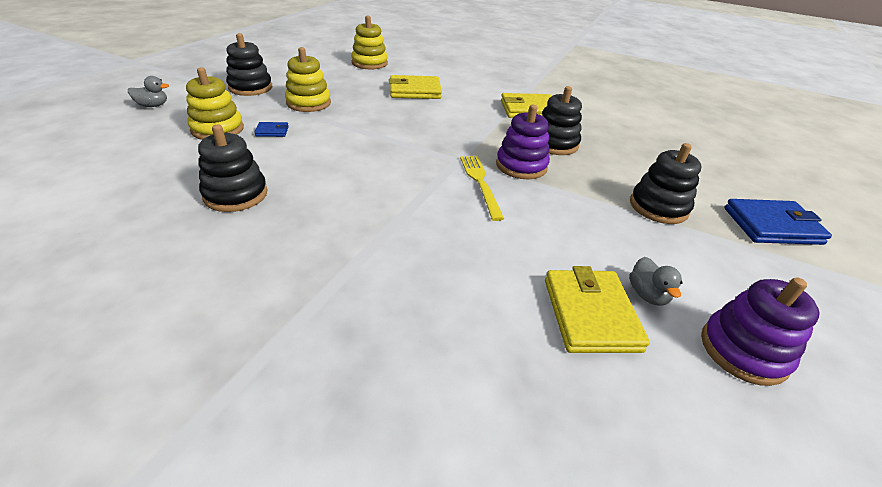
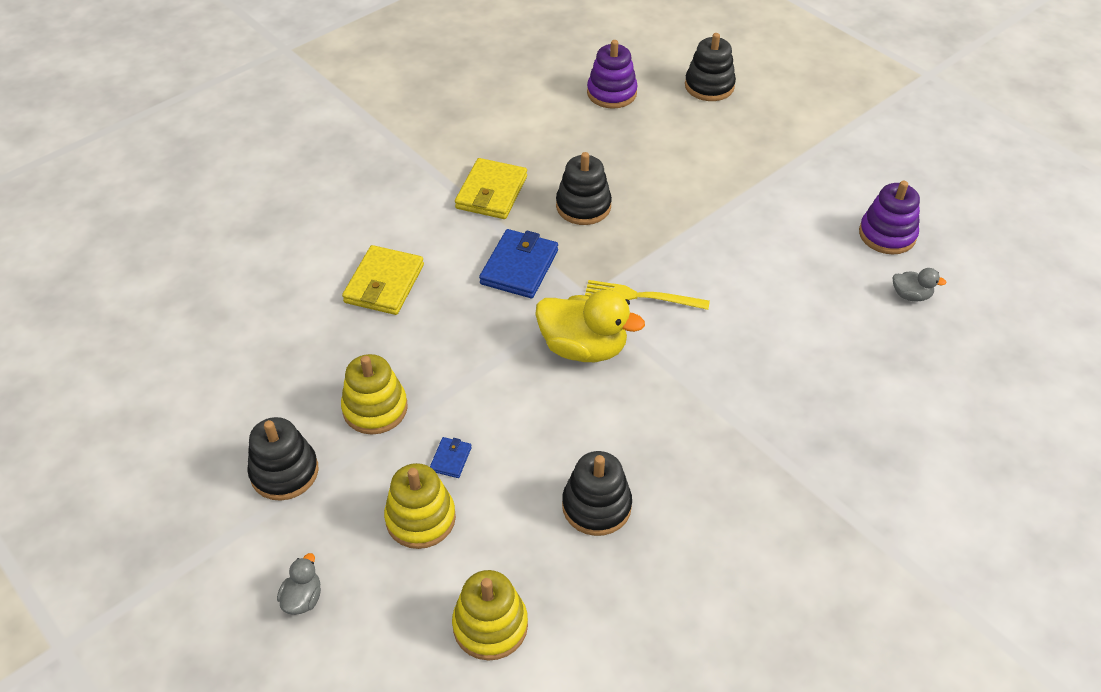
camera: 65 degrees left, 10 degrees up
(369, 63) = (249, 309): yellow stacking toy -> yellow stacking toy (490, 625)
(404, 165) = (583, 348): none -> yellow duck
(521, 166) = (619, 252): purple stacking toy -> purple stacking toy (611, 93)
(590, 314) = (836, 296): yellow wallet -> none
(647, 295) = (825, 254): grey duck -> grey duck (911, 295)
(658, 207) = (722, 187): black stacking toy -> black stacking toy (709, 86)
(772, 226) = (768, 133): blue wallet -> blue wallet (519, 267)

